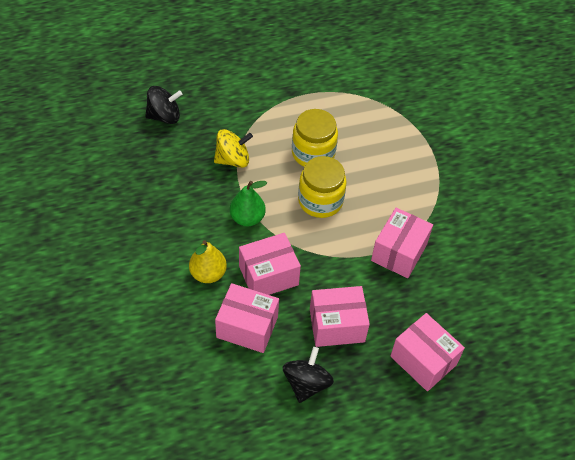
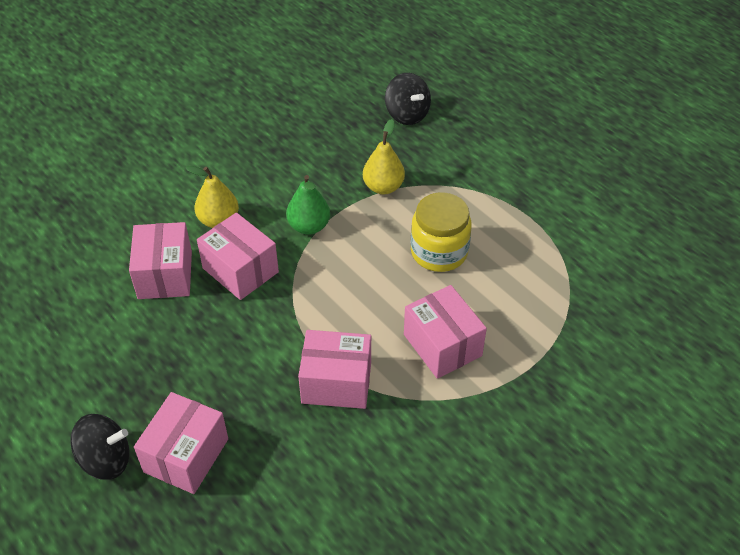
camera: 70 degrees right, 5 degrees down
(233, 159) = (383, 187): yellow spinning top -> yellow pear
(306, 383) = (112, 349): black spinning top -> black spinning top (106, 460)
(320, 201) = (371, 281): yellow jar -> none
(337, 325) = (200, 353): pink box -> pink box (442, 345)

